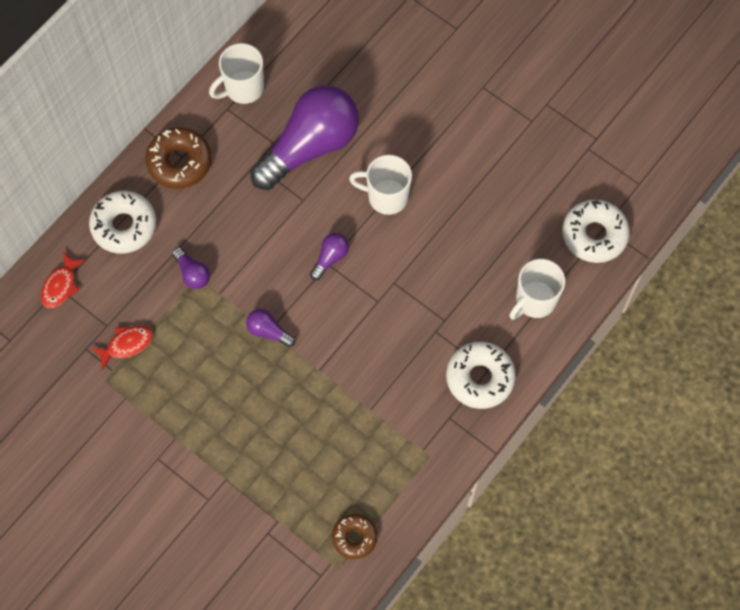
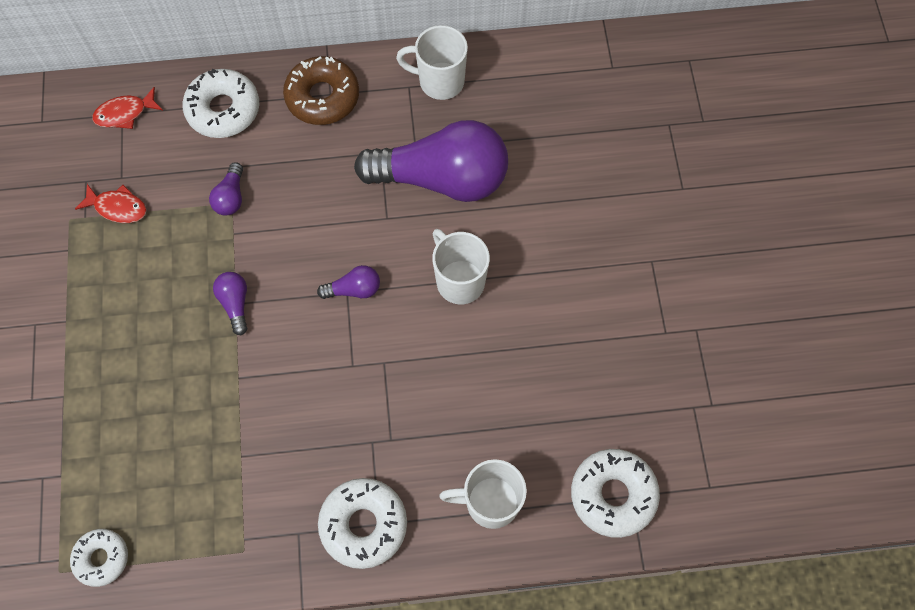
camera: 45 degrees right, 0 degrees up
(354, 537) = (102, 558): brown donut -> white donut

